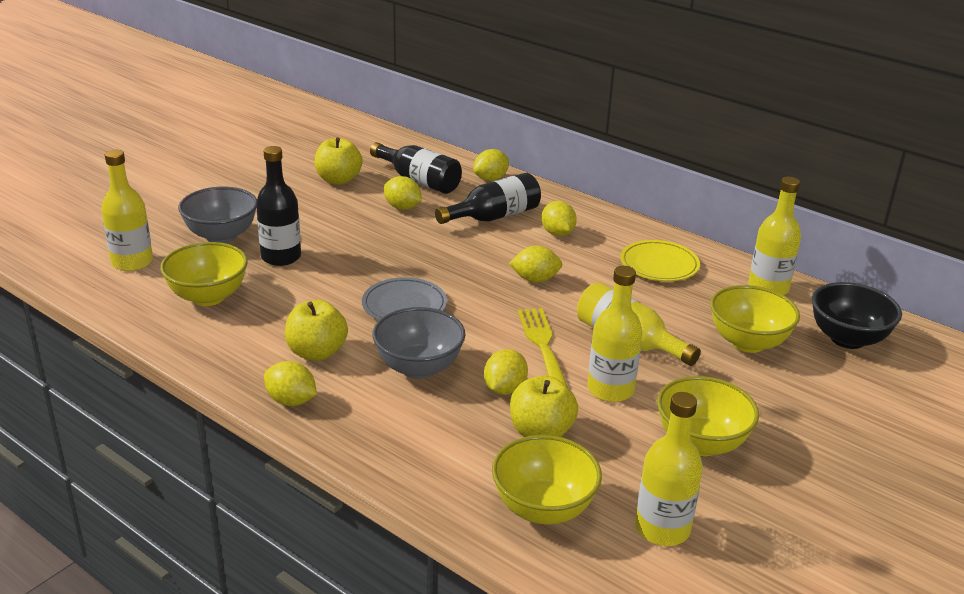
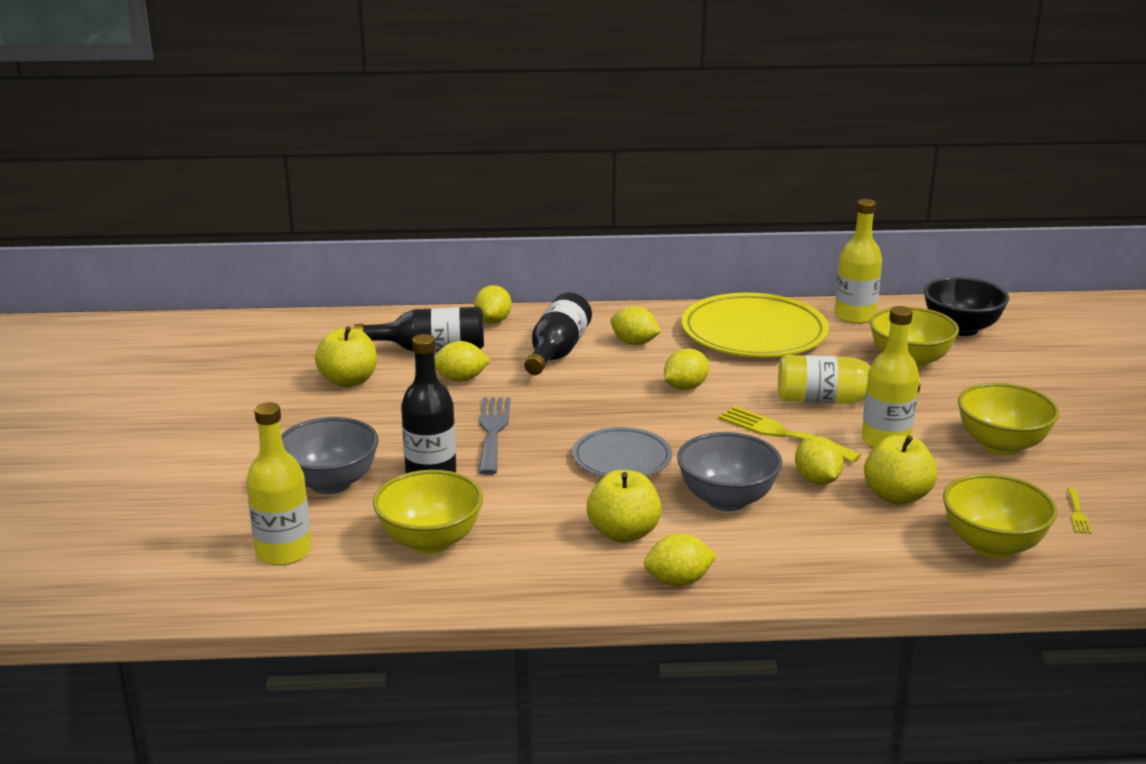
camera: 40 degrees left, 5 degrees down
(361, 249) = (493, 431): none -> grey fork
(659, 265) = (754, 333): yellow plate -> yellow plate, size x1.73
(662, 528) = (1077, 513): yellow bottle -> yellow fork

